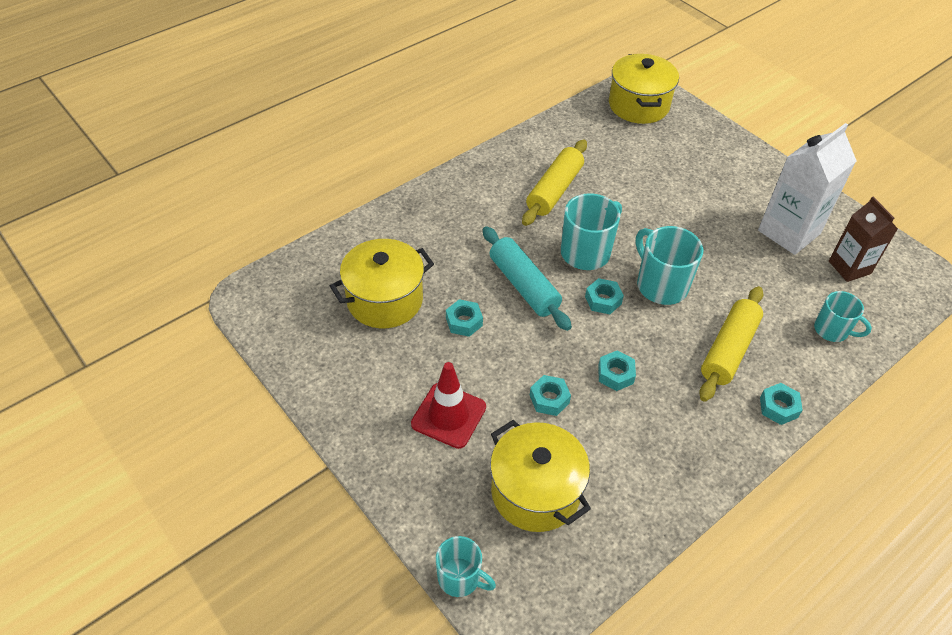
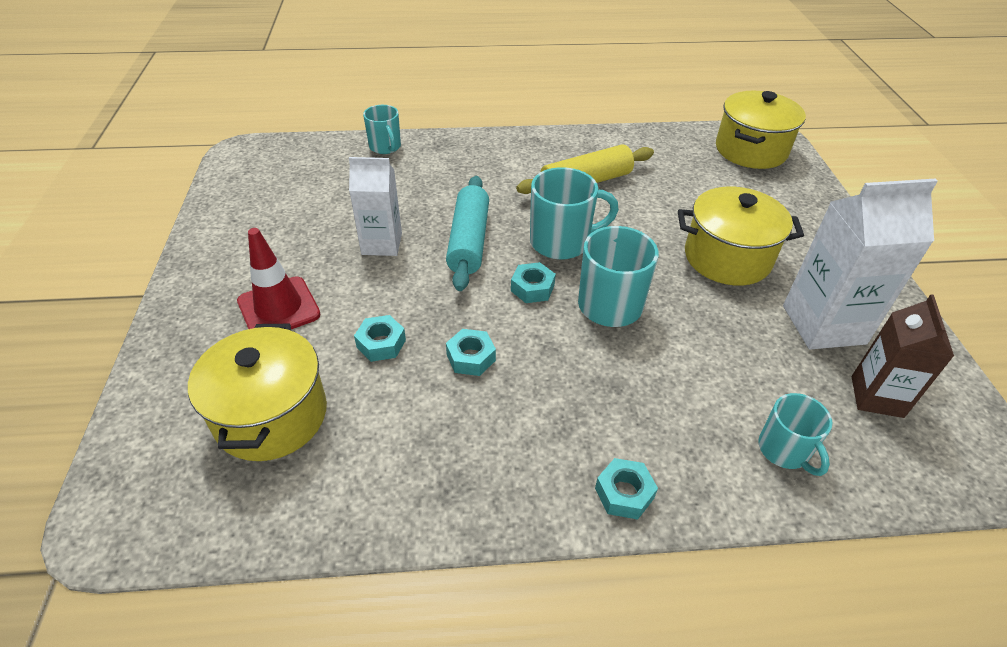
camera: 35 degrees right, 5 degrees down
(385, 300) = (338, 198): yellow pot -> yellow pot (727, 258)
(460, 578) = (117, 447): turquoise mug -> turquoise mug (385, 147)
(464, 322) = (382, 244): turquoise nut -> white carton
(728, 350) = (623, 401): yellow rolling pin -> none

